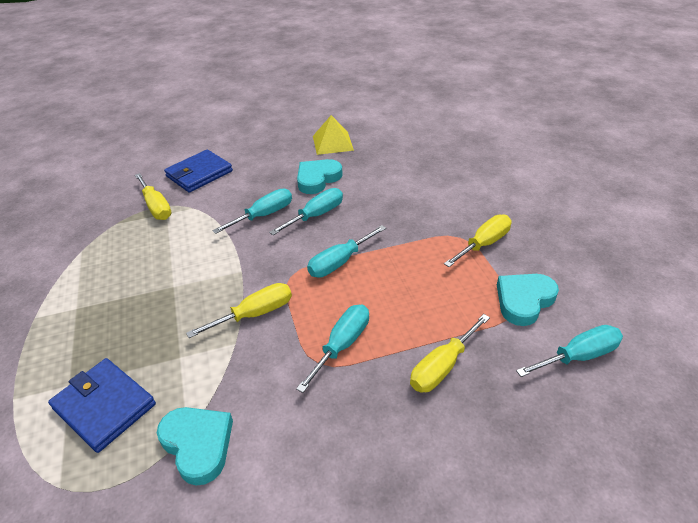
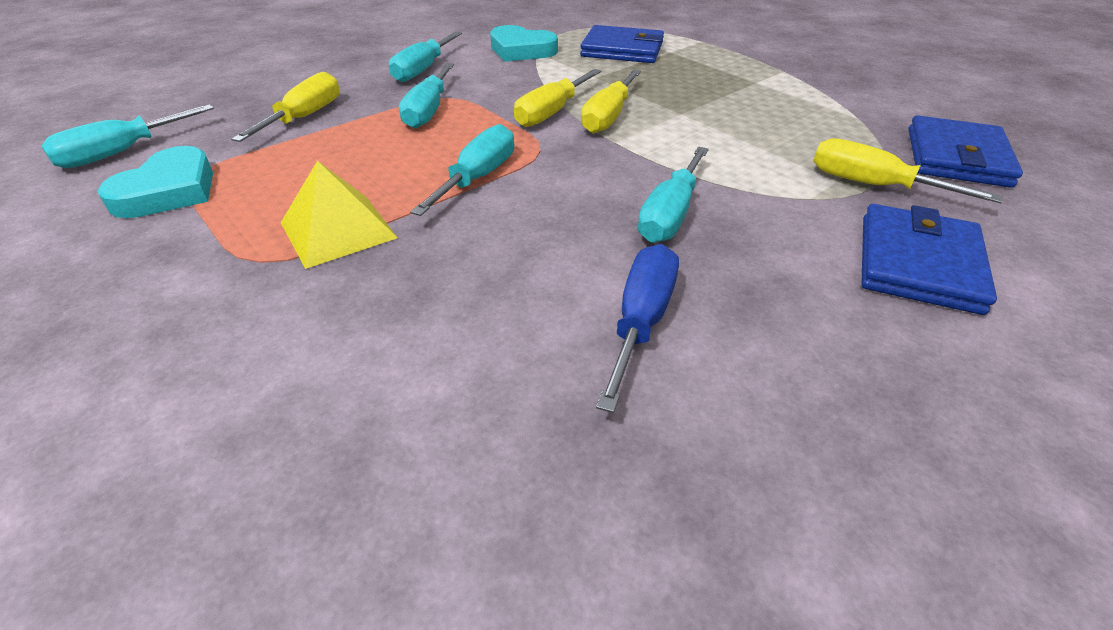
camera: 155 degrees right, 0 degrees up
(90, 211) = (957, 157): none -> blue wallet
(316, 215) = (572, 236): turquoise screwdriver -> turquoise screwdriver (422, 70)
(317, 179) = (641, 321): turquoise heart -> blue screwdriver
(332, 143) = (719, 486): yellow pyramid -> yellow pyramid (338, 230)
(484, 244) = (210, 258): yellow screwdriver -> yellow screwdriver (608, 117)

